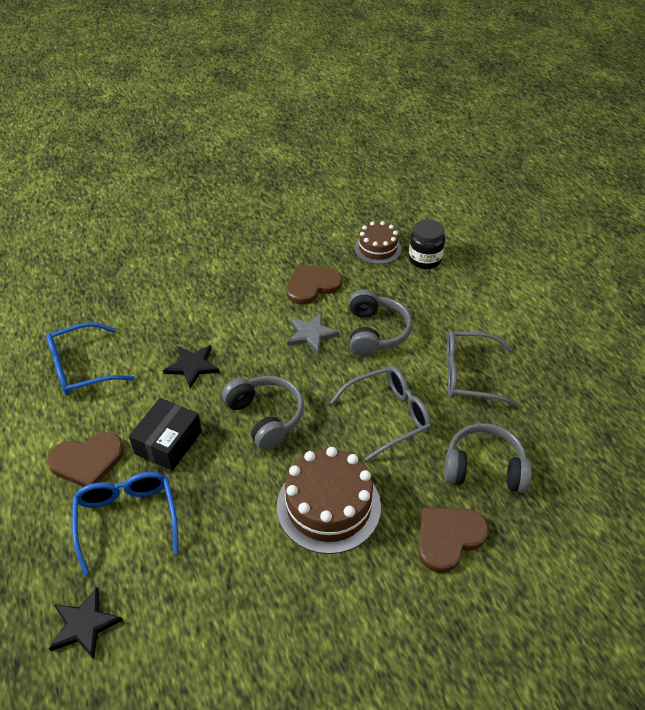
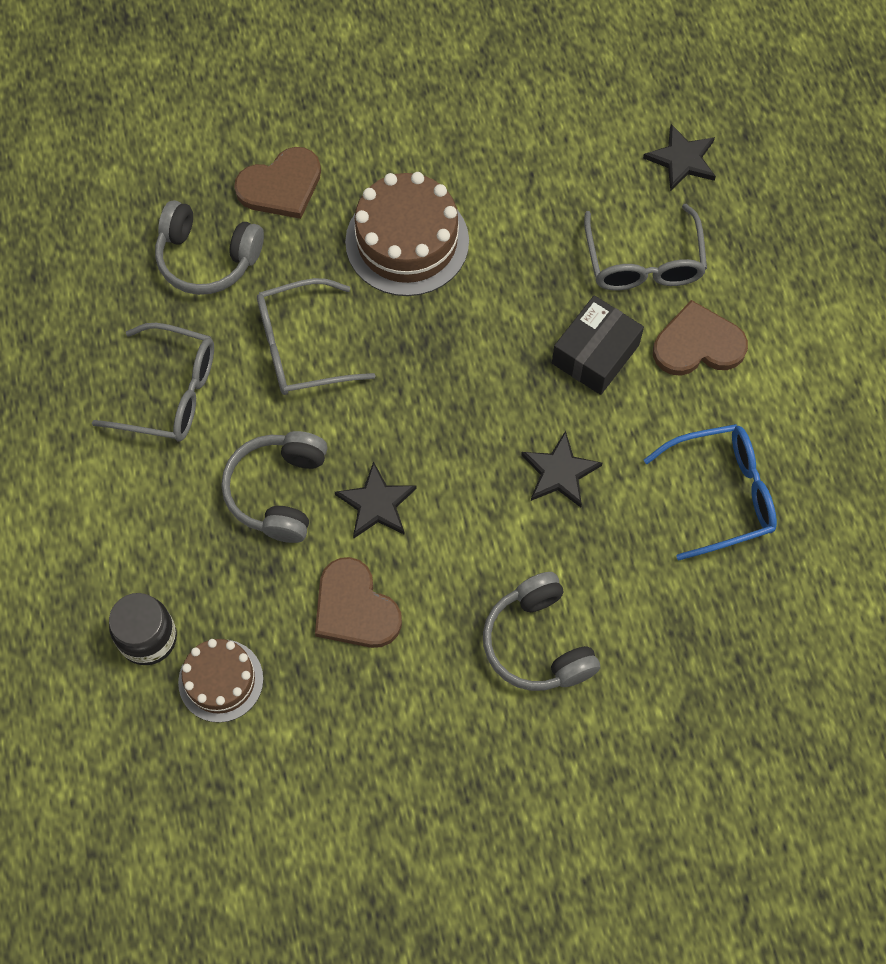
camera: 170 degrees left, 20 degrees up
(127, 518) = (644, 263): blue glasses -> grey glasses
(266, 417) = (464, 372): grey headphones -> grey headphones (538, 643)
(311, 334) = (376, 504): grey star -> black star
(312, 285) = (355, 608): brown heart -> brown heart turned 75 degrees clockwise

